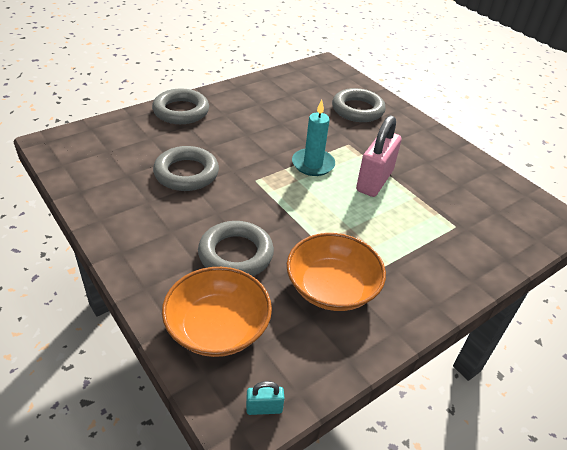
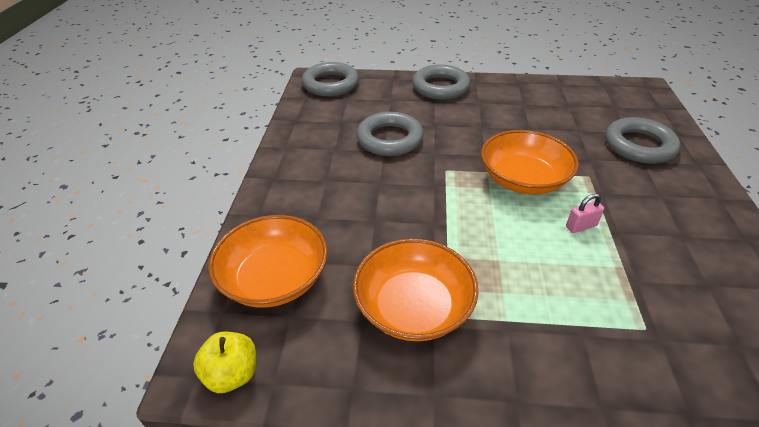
camera: 45 degrees right, 0 degrees up
(236, 254) = (357, 226): grey ring -> grey ring (330, 84)
(264, 408) = (232, 374): turquoise padlock -> yellow apple
(313, 164) = (523, 179): turquoise candle -> orange bowl
(374, 181) = (581, 226): pink padlock -> pink padlock, size x0.44

